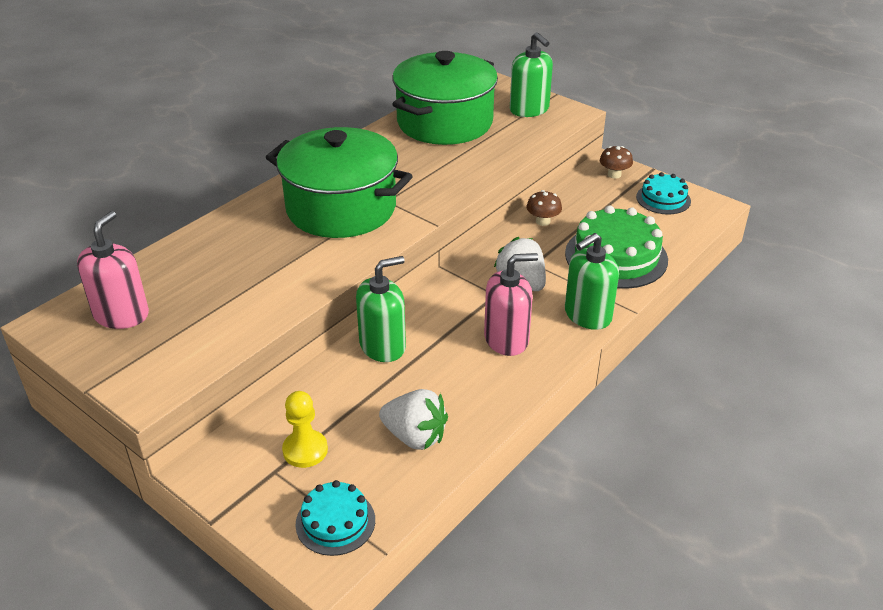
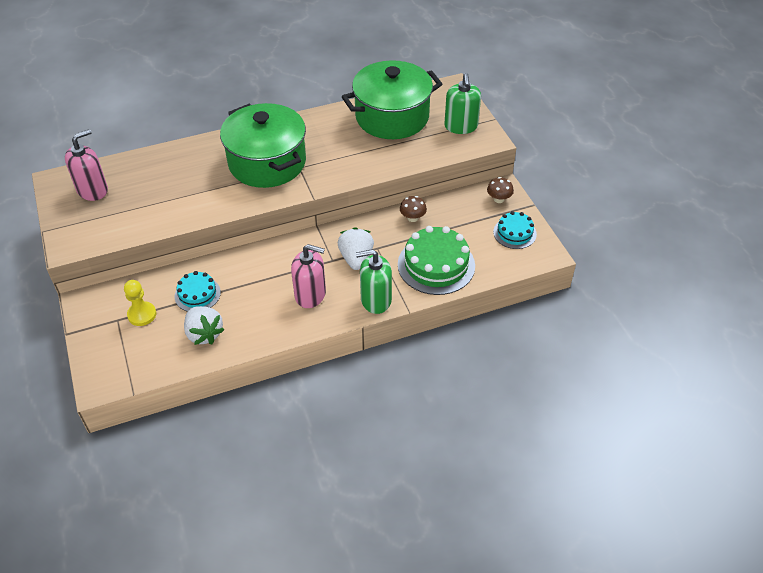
camera: 30 degrees right, 10 degrees up
(335, 522) = (123, 364): turquoise cake -> turquoise cake (197, 294)
(383, 346) = (236, 267): green soap dispenser -> none

